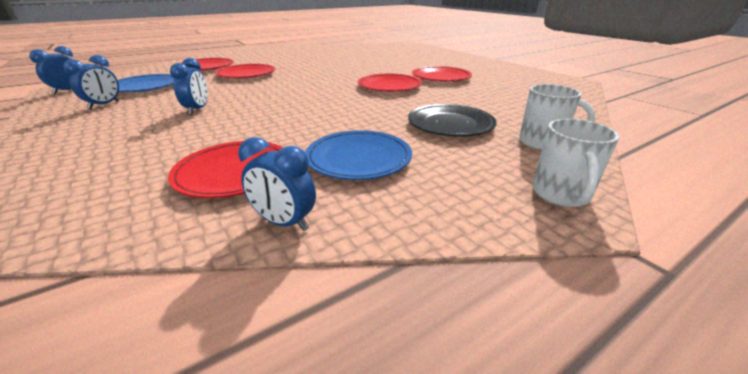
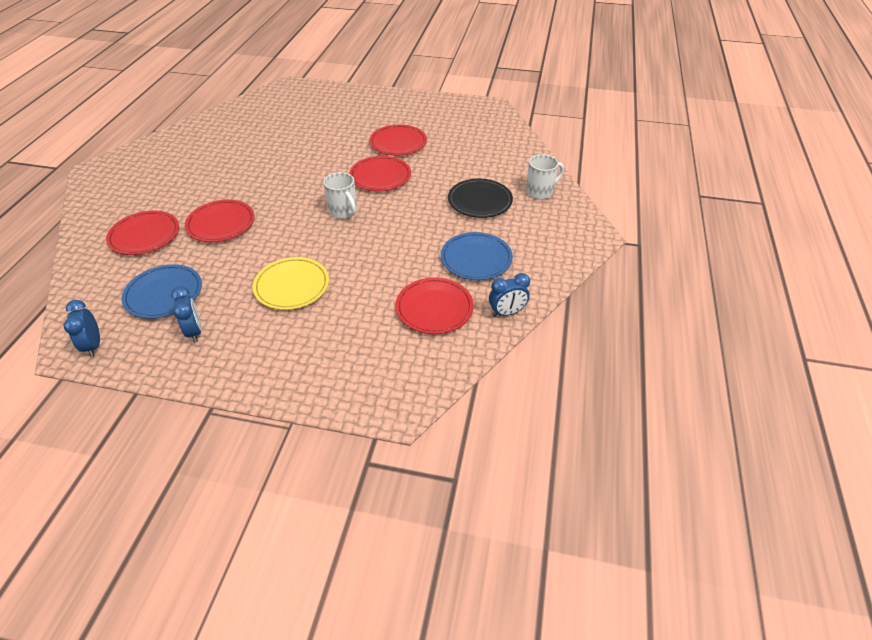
camera: 45 degrees left, 15 degrees up
(197, 110) = (292, 286): blue clock -> yellow plate
(561, 195) = (581, 227): white mug -> white mug (343, 211)

